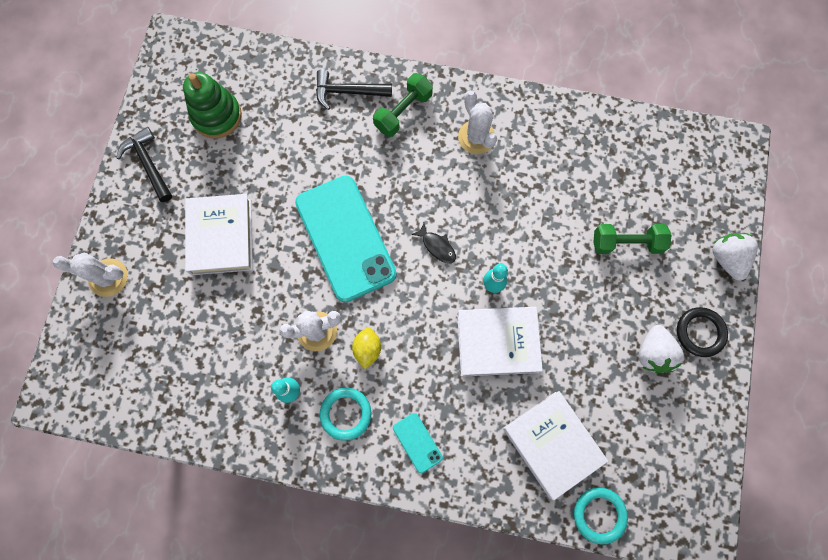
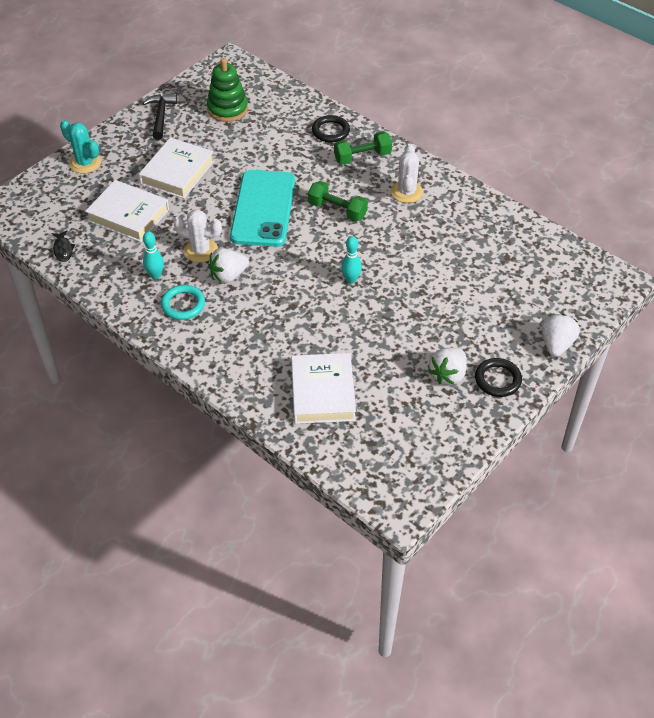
camera: 30 degrees right, 25 degrees down
(108, 277) = (85, 163): white cactus -> turquoise cactus
(348, 92) = (330, 131): black hammer -> black ring
(367, 349) = (228, 276): yellow lemon -> white strawberry
(417, 442) = (221, 344): turquoise phone -> none
(437, 246) = (327, 240): black fish -> black fish (63, 249)
(497, 342) = (328, 314): white book -> white book (128, 215)
(599, 514) = (325, 452): turquoise ring -> none
(626, 243) = (478, 300): green dumbbell -> green dumbbell (337, 210)

